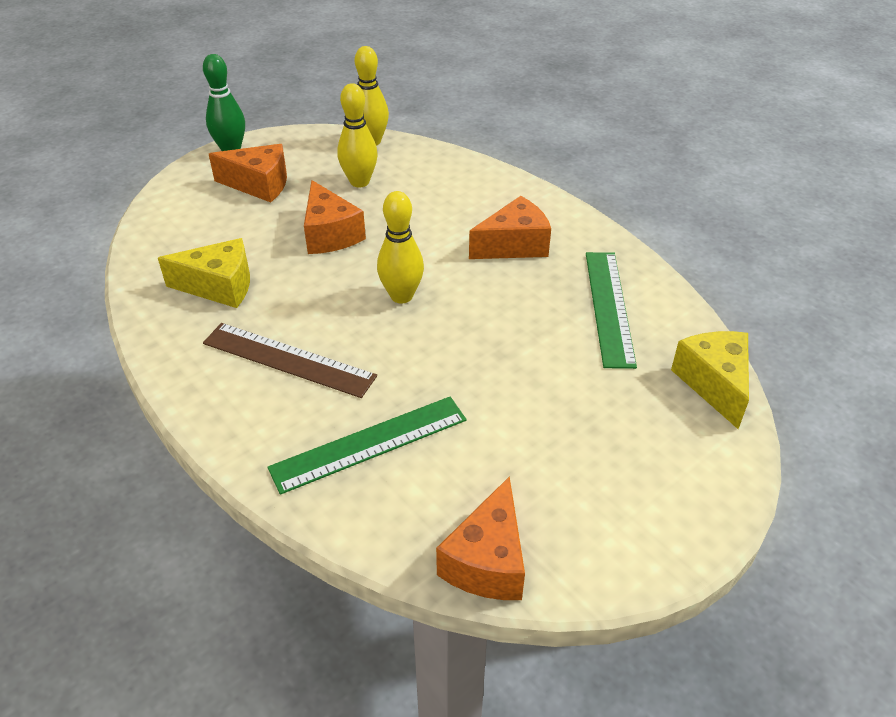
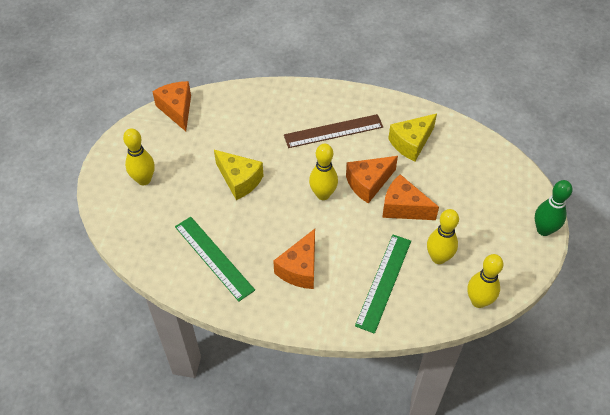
camera: 140 degrees right, 10 degrees up
(259, 184) = (487, 215): orange cheese -> orange cheese (368, 183)
(369, 443) = (260, 120): green ruler -> green ruler (384, 282)
(640, 463) = (144, 180): none -> yellow bowling pin
(714, 383) = (132, 242): yellow cheese -> yellow cheese (239, 180)

